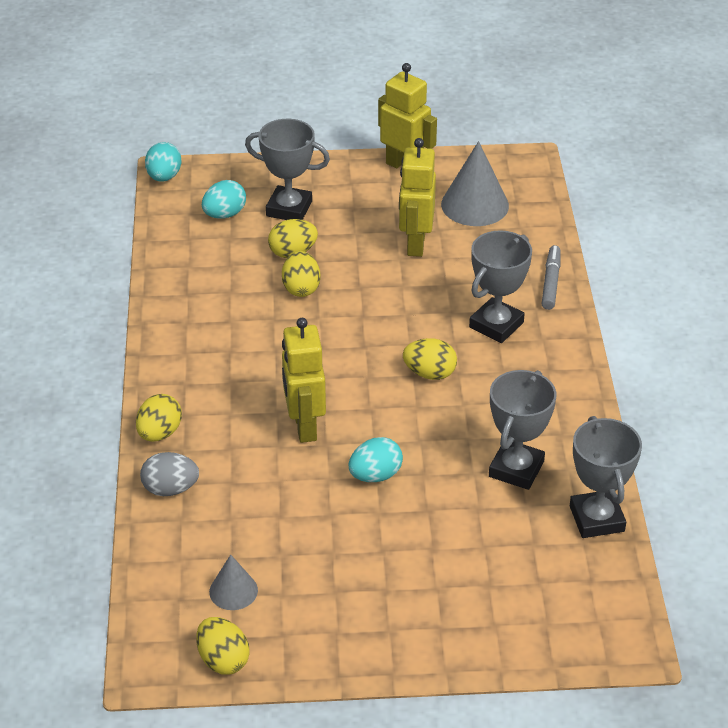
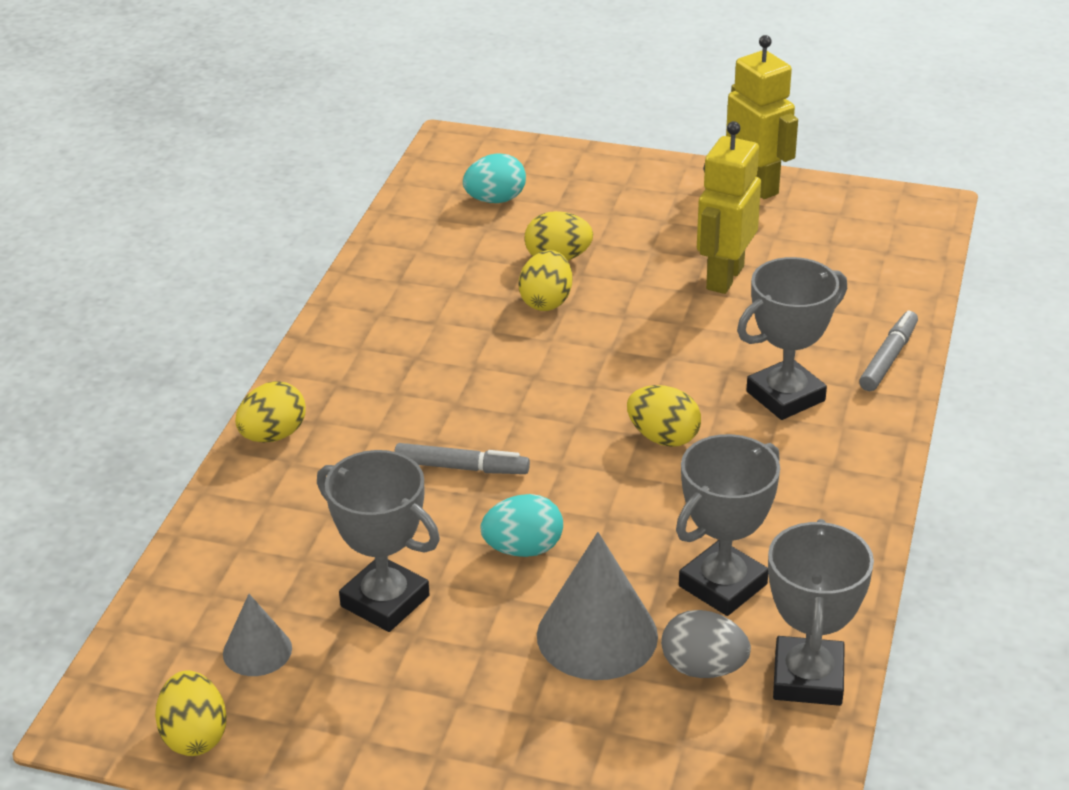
camera: 20 degrees right, 5 degrees down
(164, 177) = (444, 145): turquoise egg -> none
(170, 489) = (248, 505): grey egg -> grey egg (703, 668)
(289, 209) = (580, 208): grey trophy -> grey trophy (385, 601)
(304, 427) = (461, 467): yellow robot -> grey marker
(475, 205) = (828, 246): grey cone -> grey cone (597, 635)

